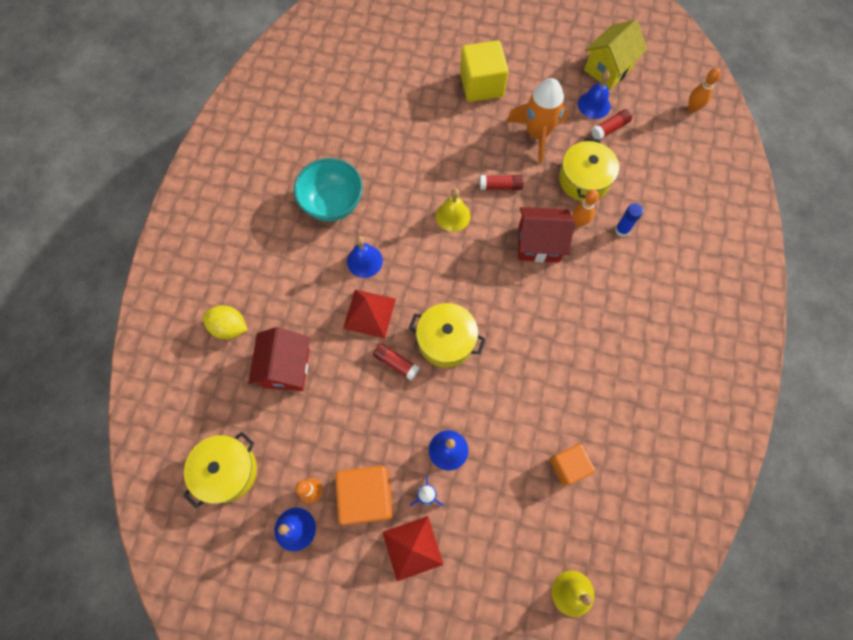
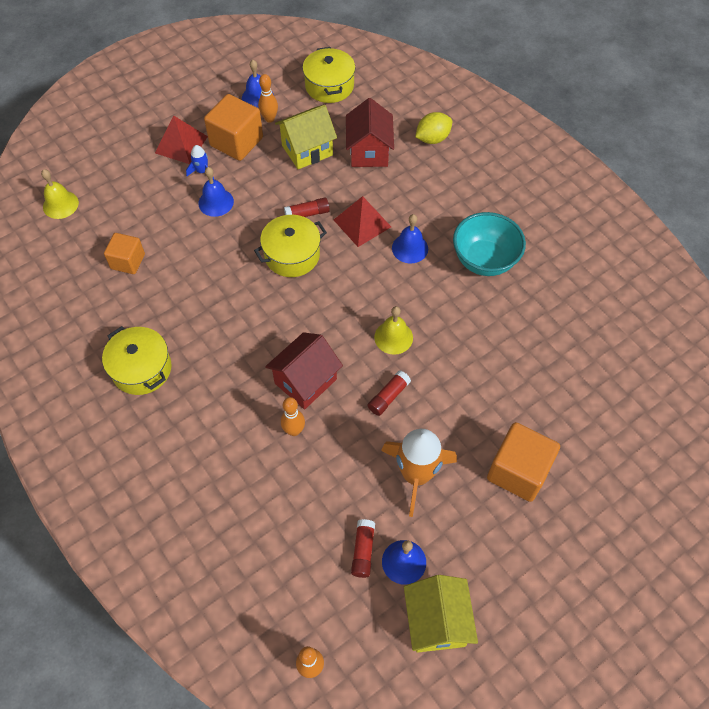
camera: 130 degrees right, 10 degrees down
(286, 368) = (369, 152): red house -> red house turned 45 degrees clockwise
(326, 422) = (307, 150): none -> yellow house
(481, 85) = (518, 471): yellow cube -> orange cube
(584, 179) = (330, 474): yellow pot -> yellow pot (141, 369)
(622, 230) = (252, 460): blue glue stick -> none

